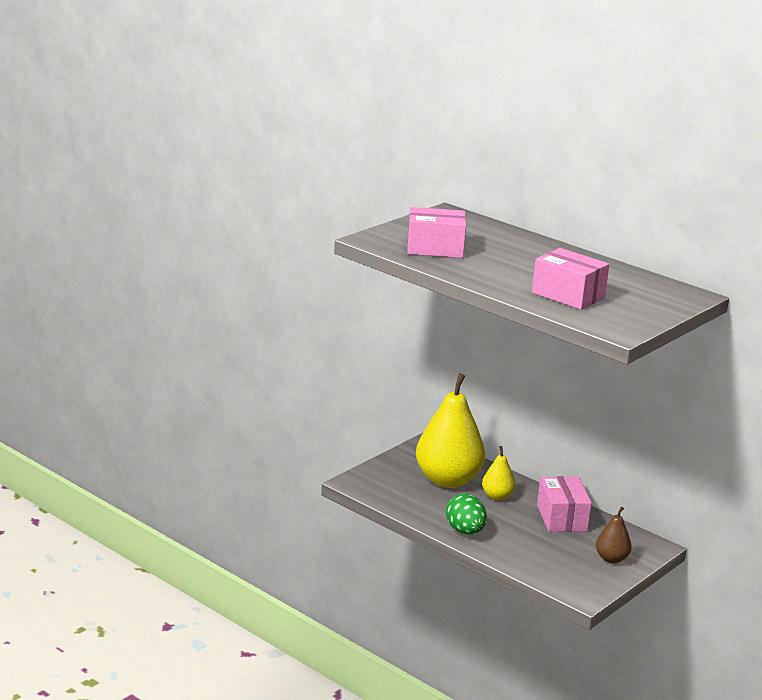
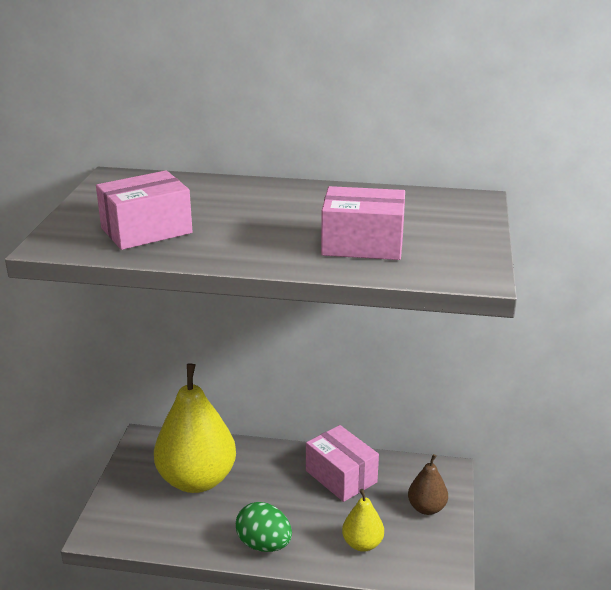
camera: 30 degrees left, 5 degrees up
(497, 496) = (260, 478): yellow pear -> yellow pear (362, 544)

